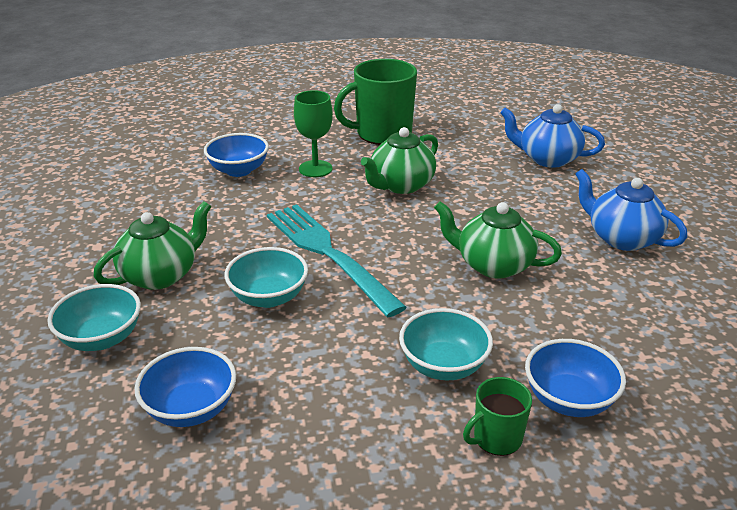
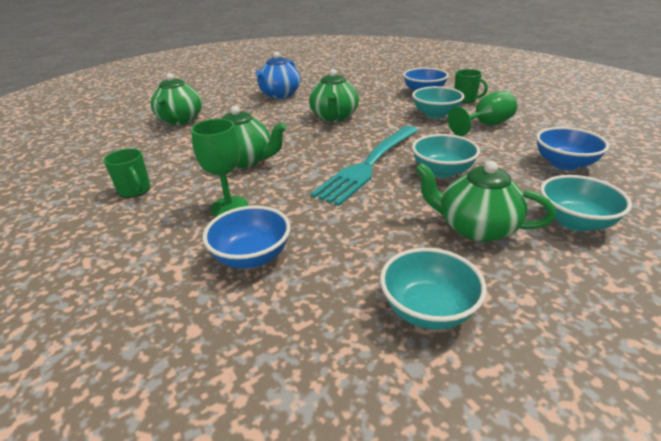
camera: 110 degrees left, 0 degrees up
(114, 220) = (428, 309): none -> turquoise bowl
(364, 401) = (485, 125): none -> green goblet
(382, 133) = (135, 190): green mug -> green mug, size x0.51
(547, 159) = (180, 120): blue teapot -> green teapot

